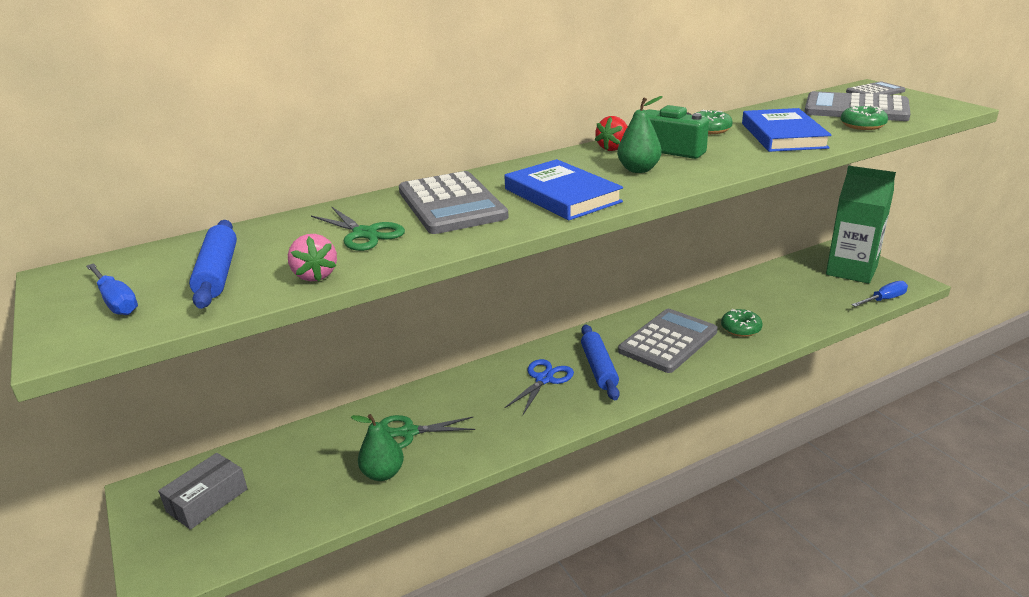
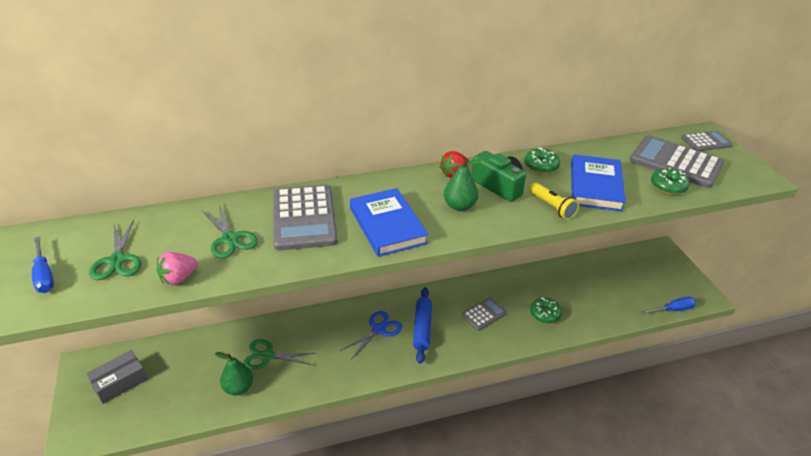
camera: 10 degrees right, 10 degrees up
(218, 273) = (117, 260): blue rolling pin -> green scissors
(315, 275) = (178, 278): pink strawberry -> pink strawberry turned 60 degrees clockwise
(668, 341) = (484, 314): grey calculator -> grey calculator, size x0.55
(747, 156) = (552, 207): none -> yellow flashlight
(851, 270) = (661, 274): green carton -> none

